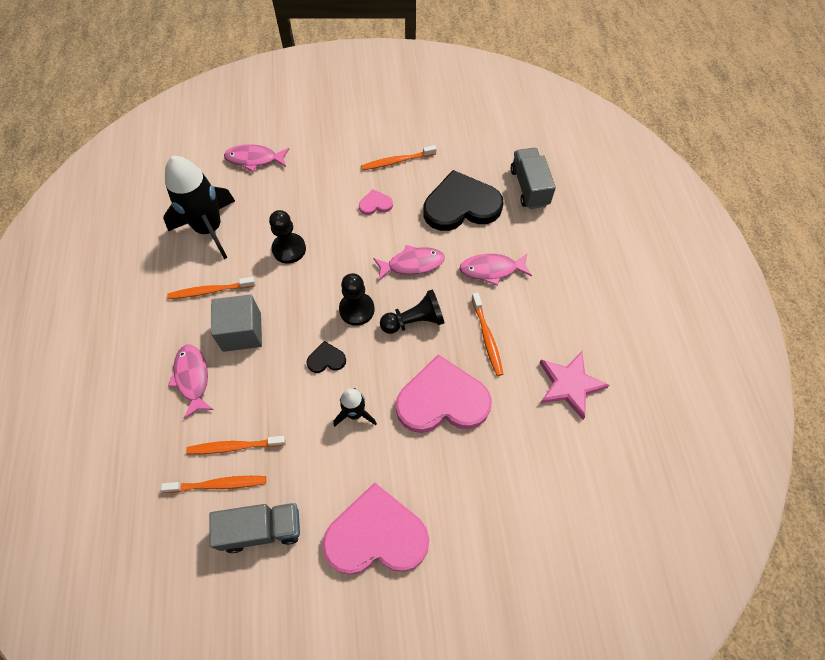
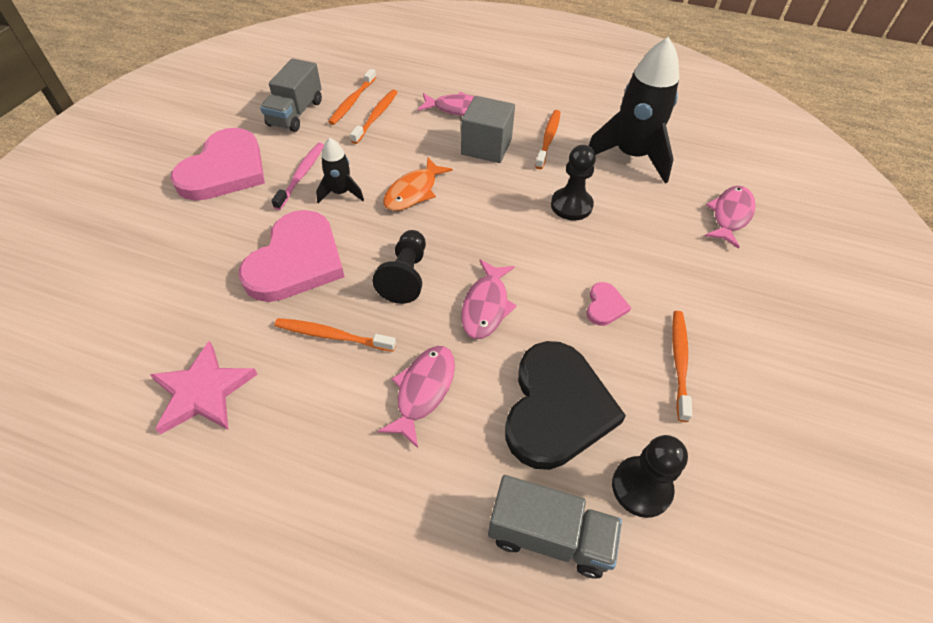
camera: 115 degrees right, 10 degrees down
(326, 359) = (413, 192): black heart -> orange fish
(349, 460) = (301, 175): none -> pink toothbrush
(357, 309) = (455, 233): black pawn -> black pawn (641, 487)

